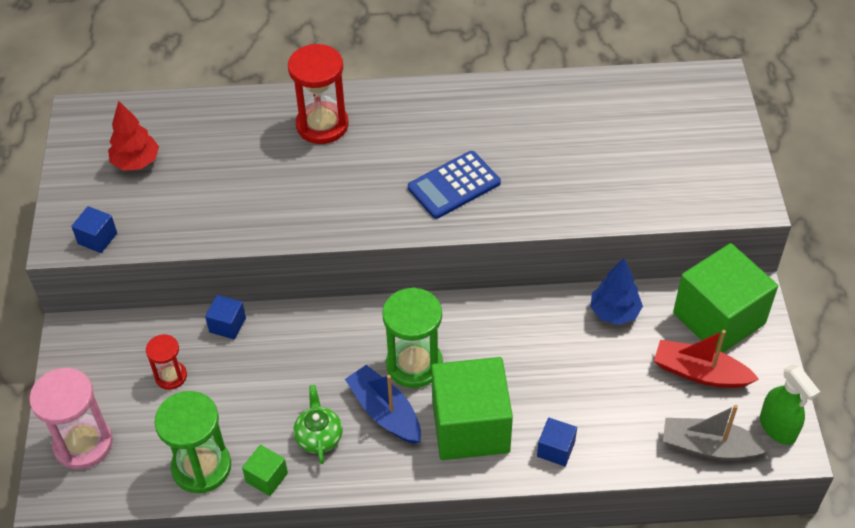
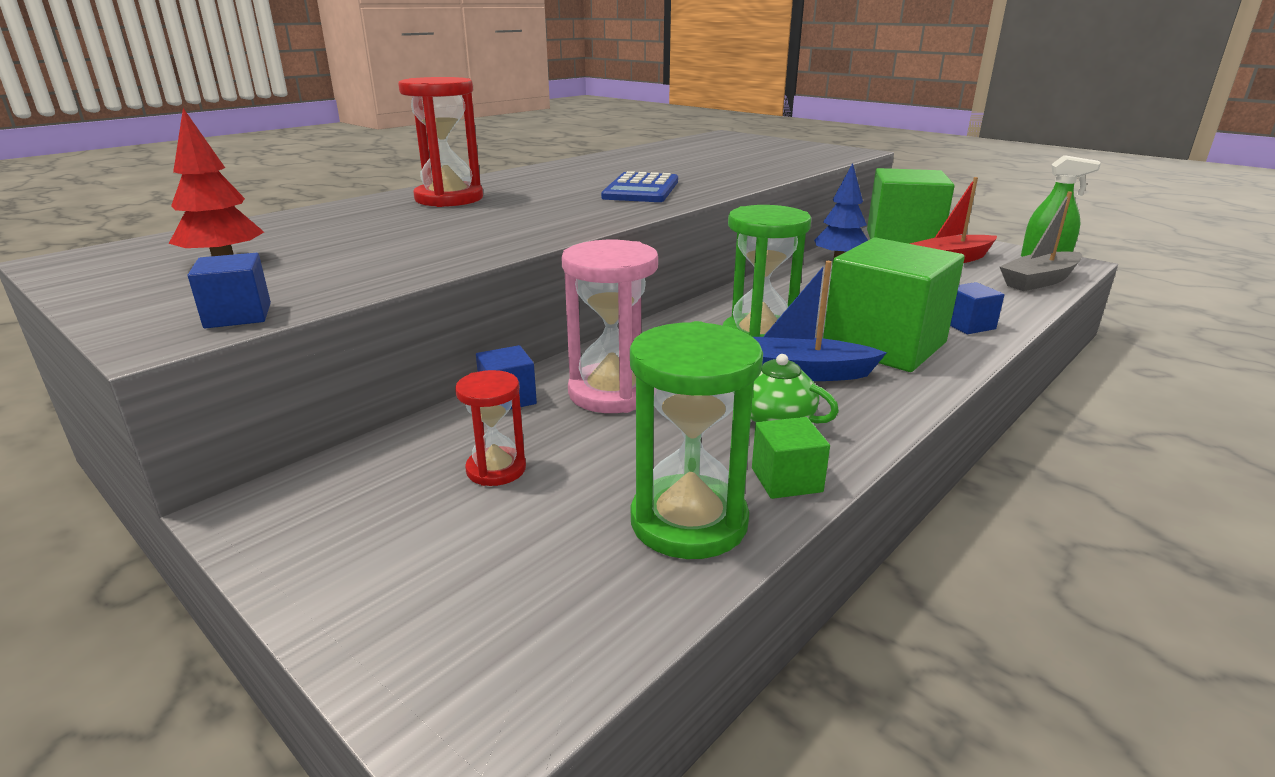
camera: 45 degrees left, 25 degrees down
(83, 444) = (447, 616): pink hourglass -> pink hourglass (612, 392)

